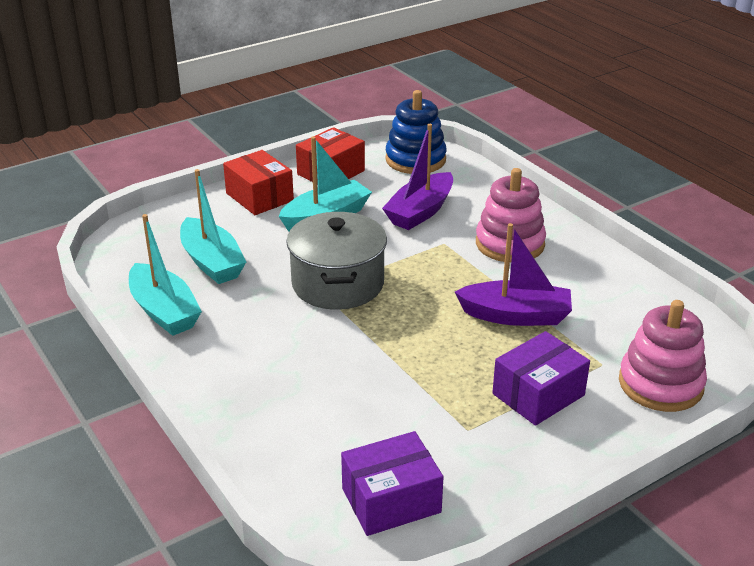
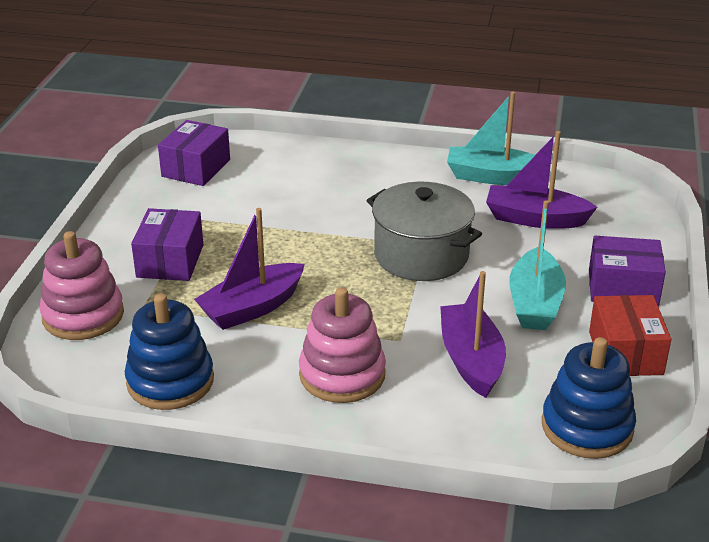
camera: 135 degrees right, 0 degrees up
(212, 262) = (535, 219): turquoise boat -> purple boat
(259, 197) = (623, 288): red box -> purple box
(630, 298) = (170, 381): none -> blue stacking toy

